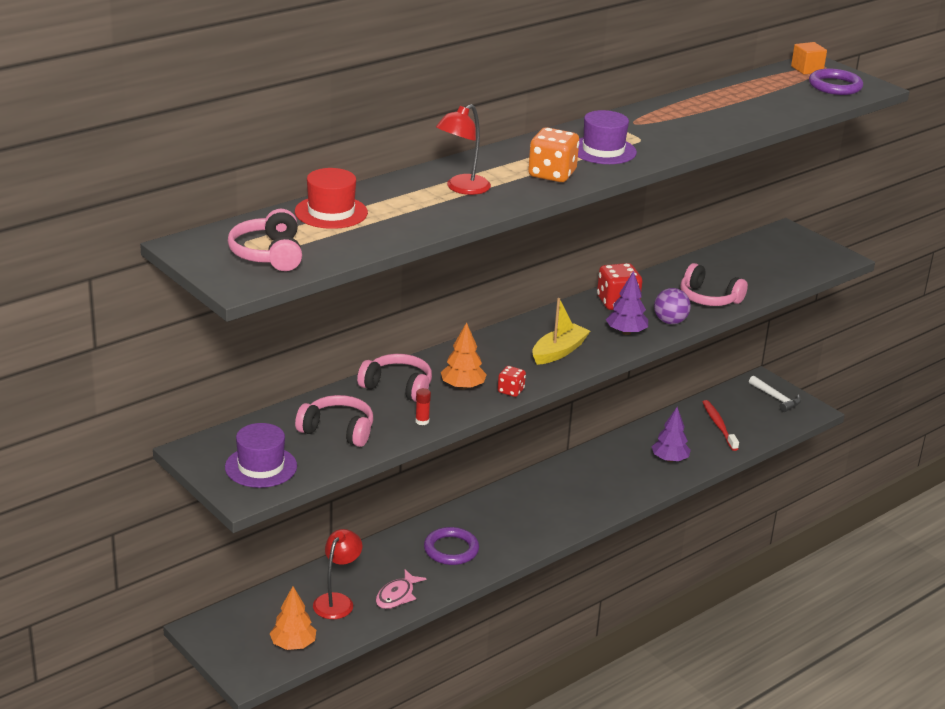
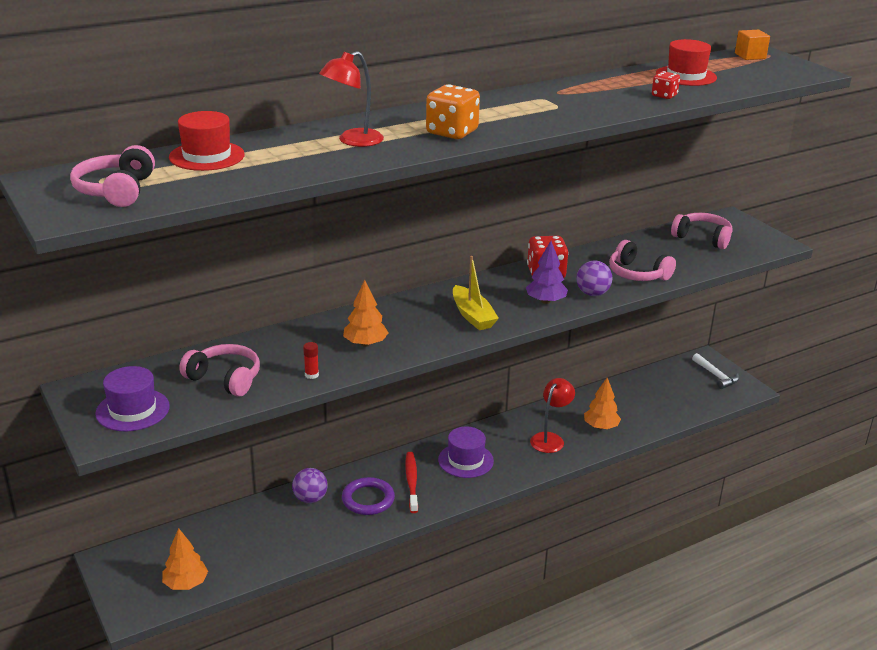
camera: 10 degrees right, 0 degrees up
(337, 601) = (243, 542): red lamp -> red lamp (550, 439)
(391, 553) = (310, 499): none -> purple ball
(397, 596) = (302, 542): pink fish -> none
(398, 387) = (302, 340): pink headphones -> pink headphones (702, 238)
(511, 391) = (411, 350): red dice -> red dice (664, 96)
(558, 352) = (472, 316): yellow boat -> yellow boat turned 105 degrees clockwise
(603, 150) = (515, 114): purple hat -> purple hat (465, 460)
(669, 459) = (601, 427): purple tree -> orange tree
(719, 426) = (655, 398): red toothbrush -> red toothbrush (411, 482)
(751, 97) = (686, 76): none -> red hat
(835, 86) = (774, 70): purple ring -> none

